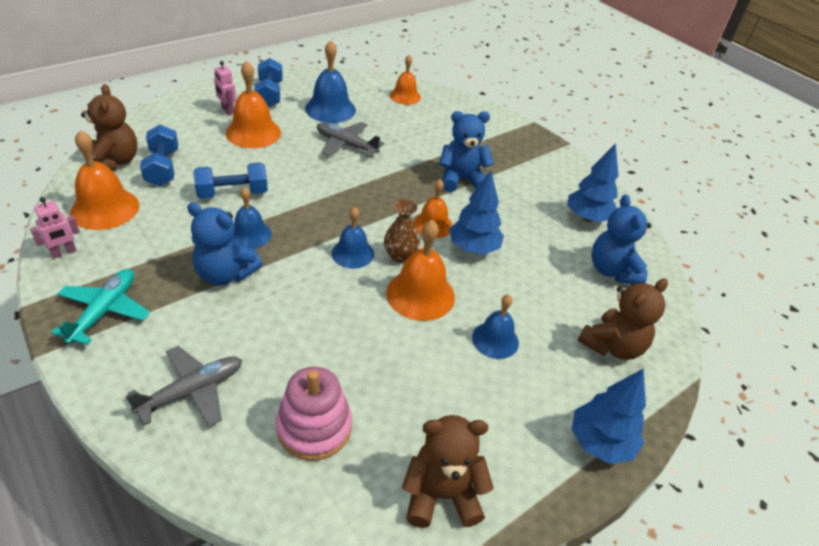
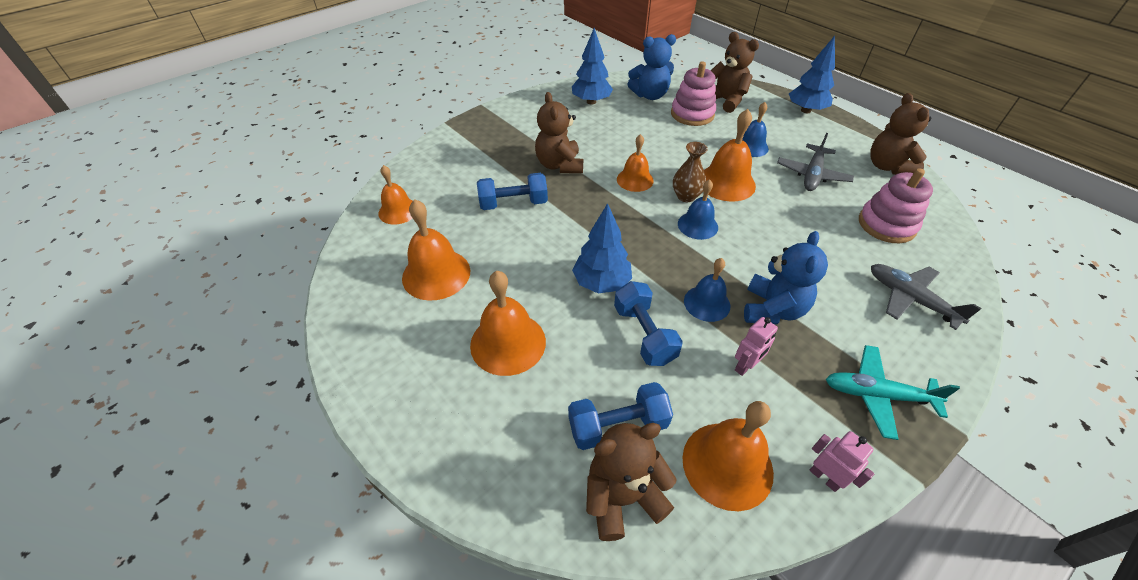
camera: 90 degrees left, 5 degrees up
(227, 110) = (451, 388): pink robot -> pink robot (745, 366)
(269, 94) = (401, 346): blue dumbbell -> blue dumbbell (513, 203)
(330, 109) = (436, 274): blue bell -> orange bell
(346, 145) = (517, 250): grey plane -> grey plane (812, 175)
(461, 179) = (559, 165): blue teddy bear -> brown teddy bear
(473, 248) = (656, 157): blue tree -> blue tree (601, 283)
(570, 301) = (692, 114): none -> pink stacking toy

